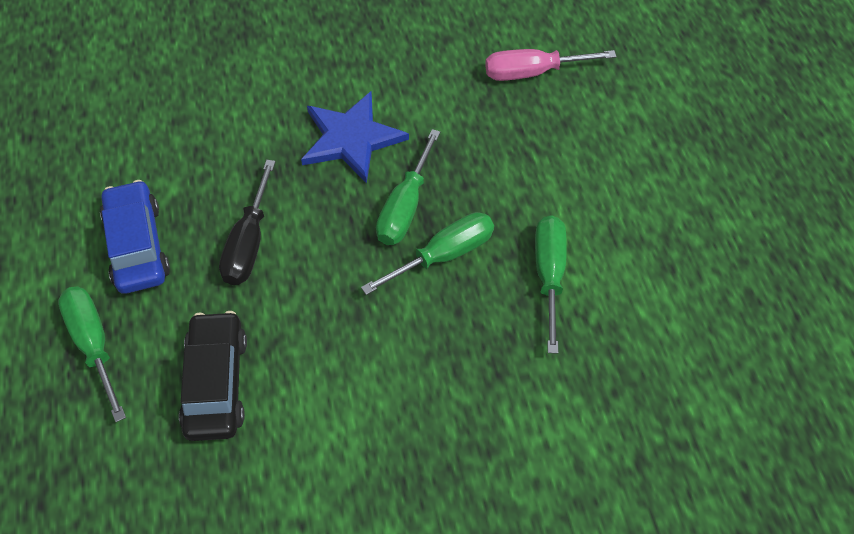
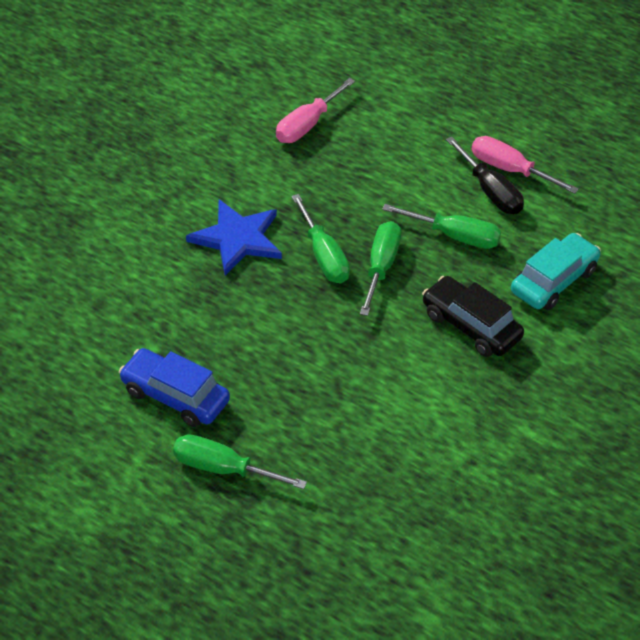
camera: 45 degrees left, 10 degrees down
(216, 383) = (330, 431): black car -> black car (471, 326)
(249, 243) = (249, 343): black screwdriver -> black screwdriver (490, 191)
(549, 275) = (455, 236): green screwdriver -> green screwdriver turned 150 degrees clockwise
(598, 396) = (553, 281): none -> turquoise car
(682, 244) = (510, 170): none -> pink screwdriver

